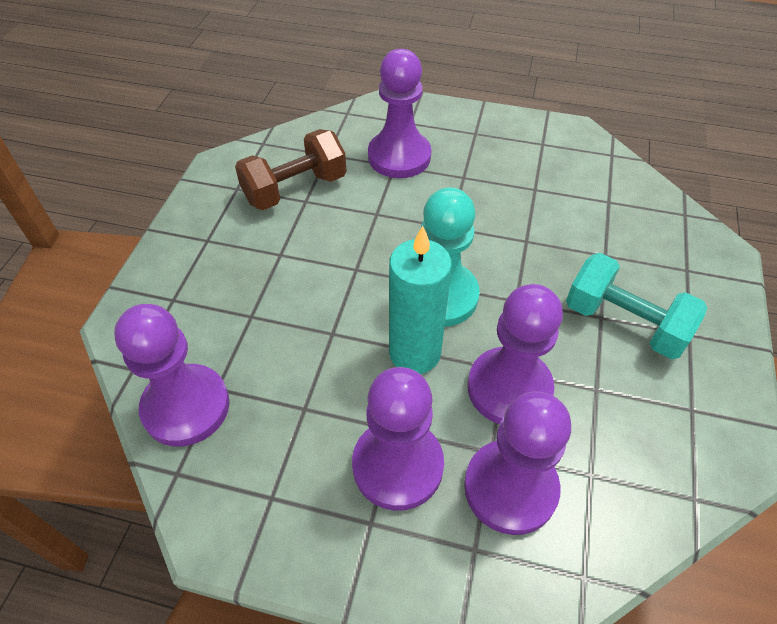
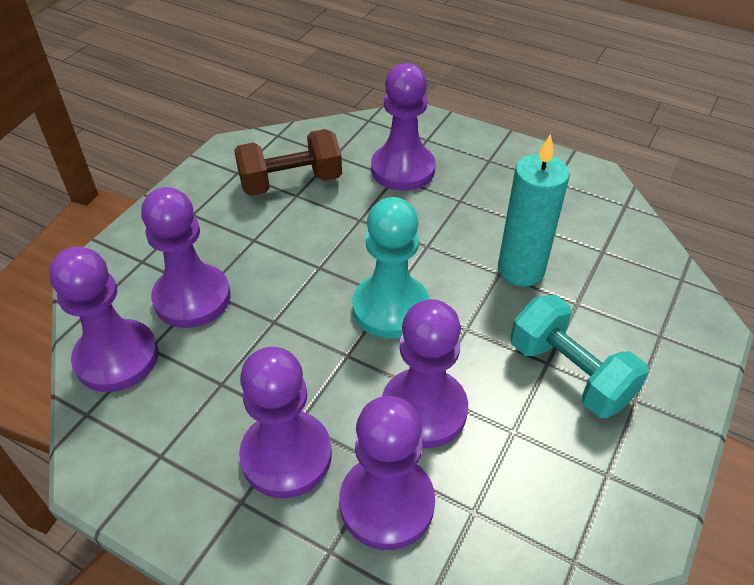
camera: 15 degrees right, 5 degrees down
(241, 327) = (192, 298): none -> purple pawn
(414, 353) = (344, 356): turquoise candle -> turquoise candle (521, 270)

